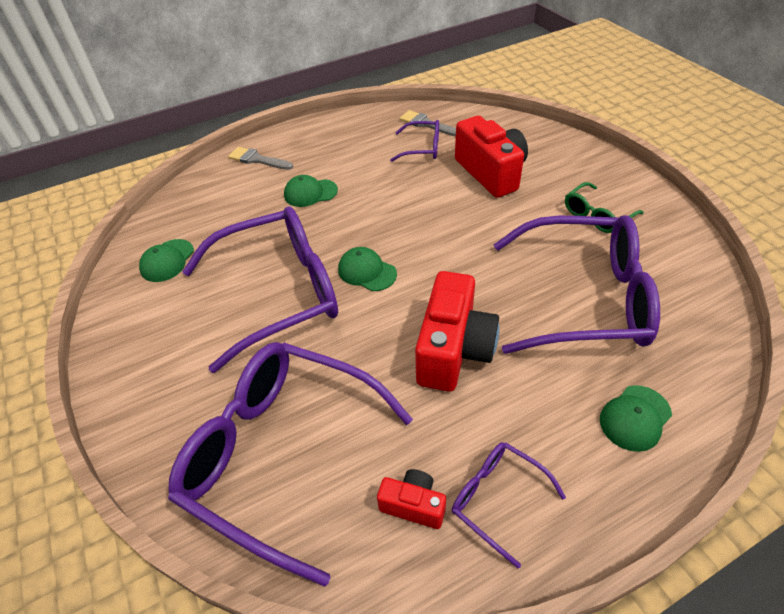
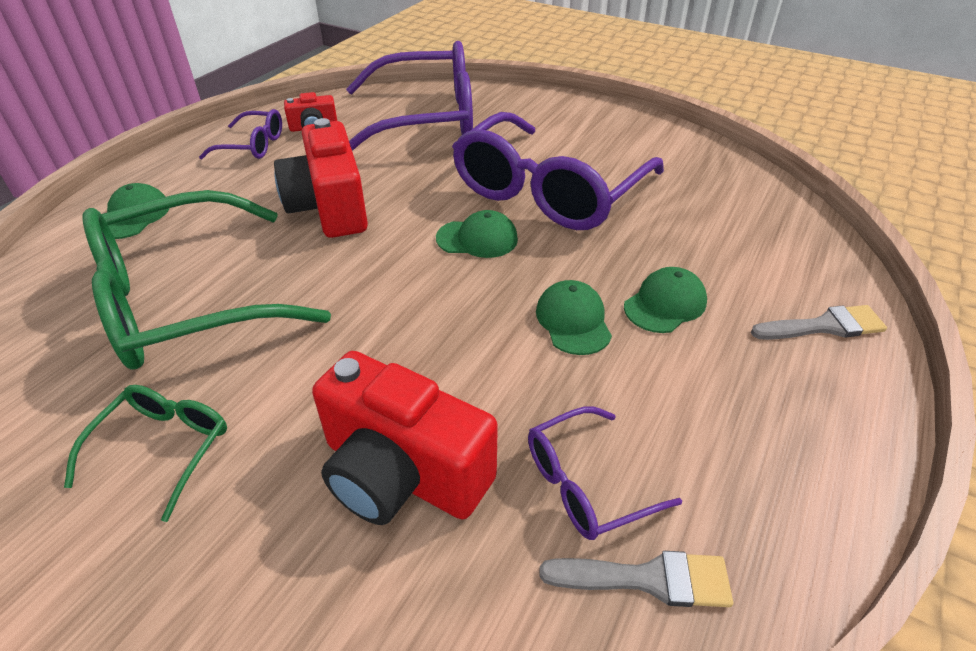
camera: 145 degrees right, 5 degrees down
(167, 261) = (700, 177): green cap -> green cap (573, 321)
(584, 298) = (186, 301): purple glasses -> green glasses

